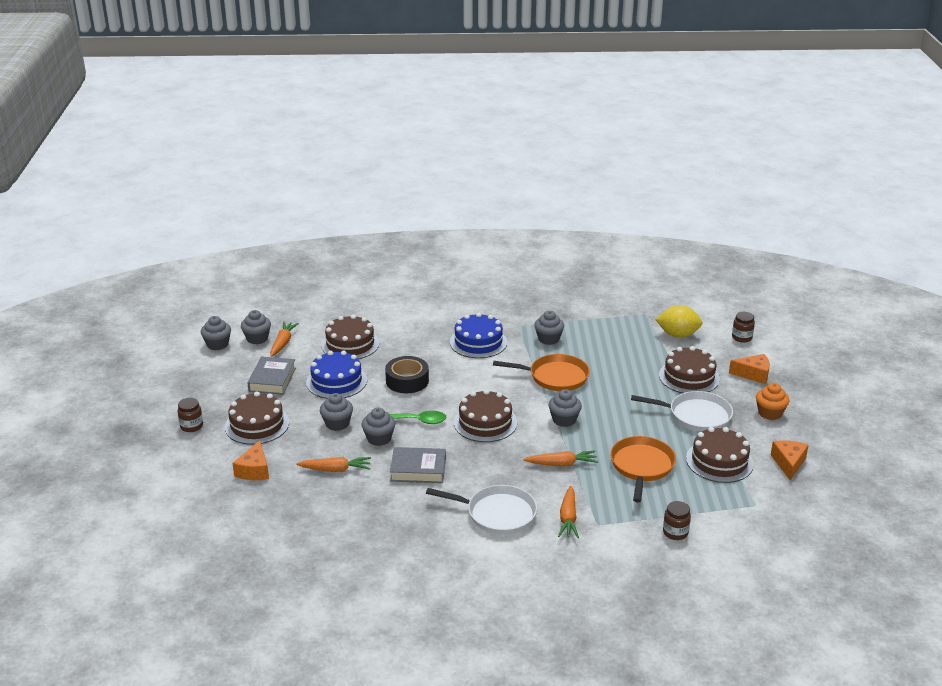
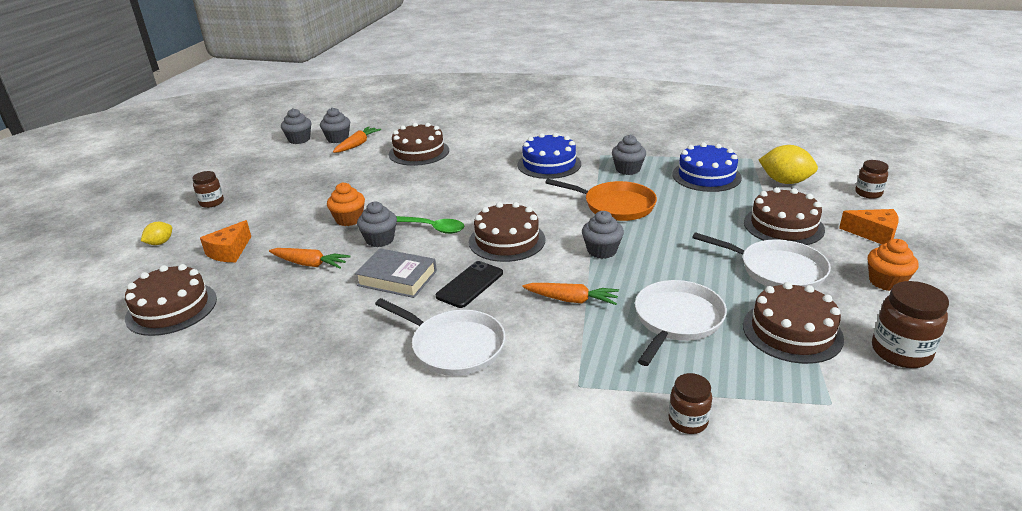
camera: 20 degrees right, 0 degrees up
(181, 473) = (160, 243): none -> yellow lemon
(257, 425) = (271, 209): brown cake -> brown cake (171, 308)
(272, 380) = (321, 173): grey book -> none
(336, 381) = (380, 181): blue cake -> blue cake (706, 176)
(337, 424) = (349, 219): grey cupcake -> orange cupcake
(407, 381) = (450, 189): black tape -> none
(479, 465) = (470, 285): none -> black phone
(568, 518) = (542, 369): orange carrot -> none
(641, 466) = (676, 320): orange pan -> white pan
(788, 463) = (900, 352): orange cheese -> brown jar

